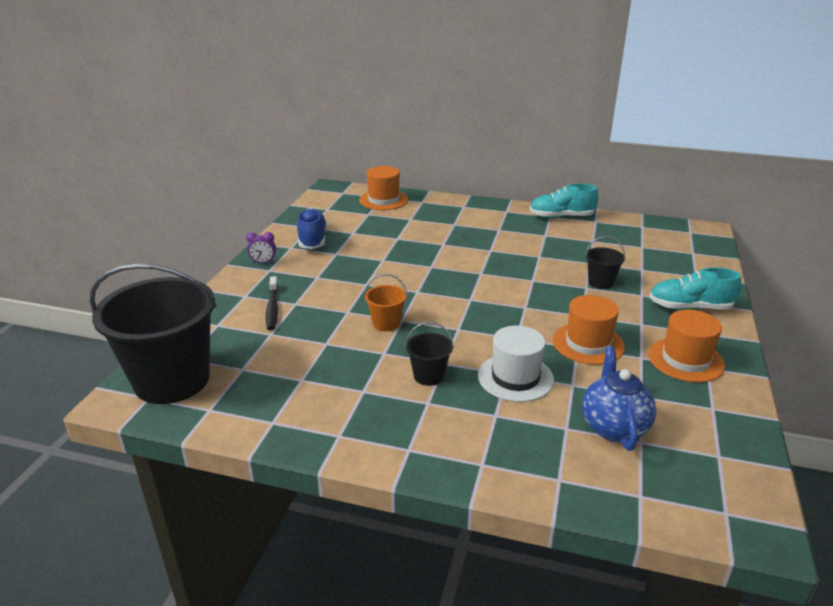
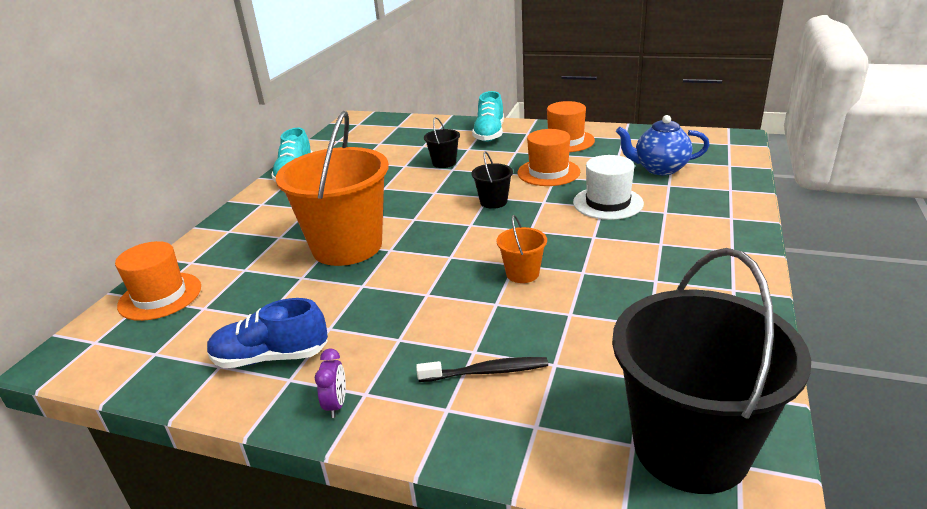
camera: 85 degrees left, 0 degrees up
(429, 376) = (617, 244): black bucket -> black bucket (493, 202)
(437, 249) = (347, 246): none -> orange bucket

